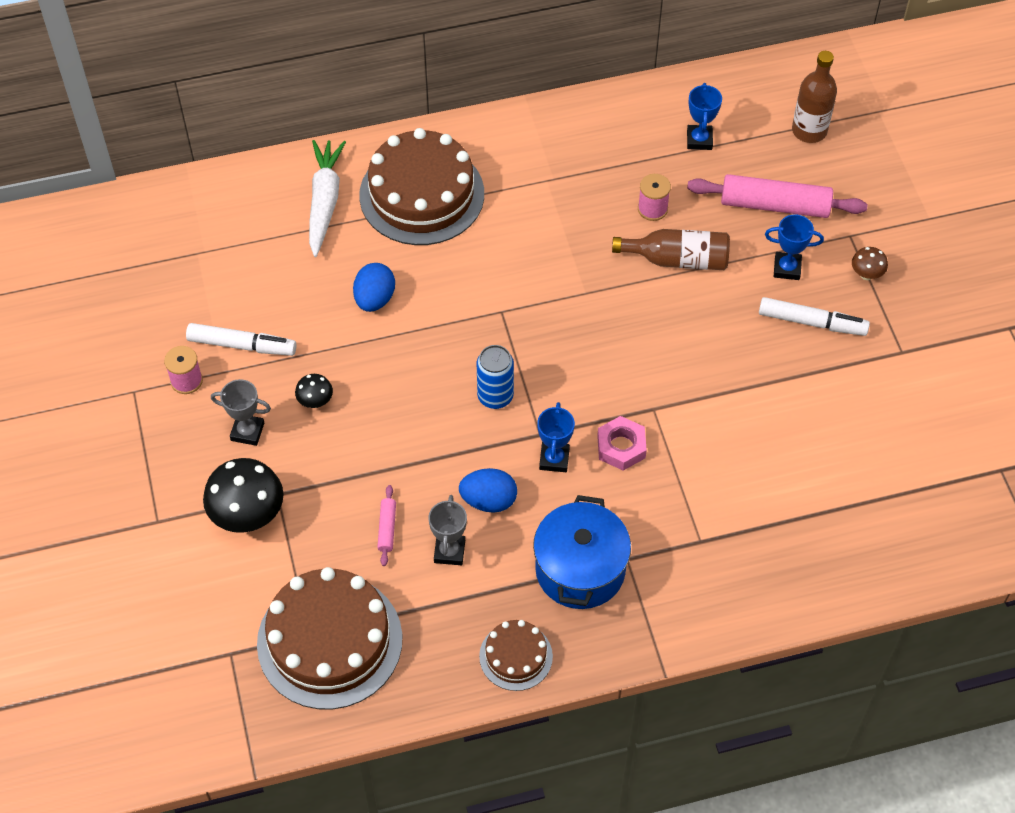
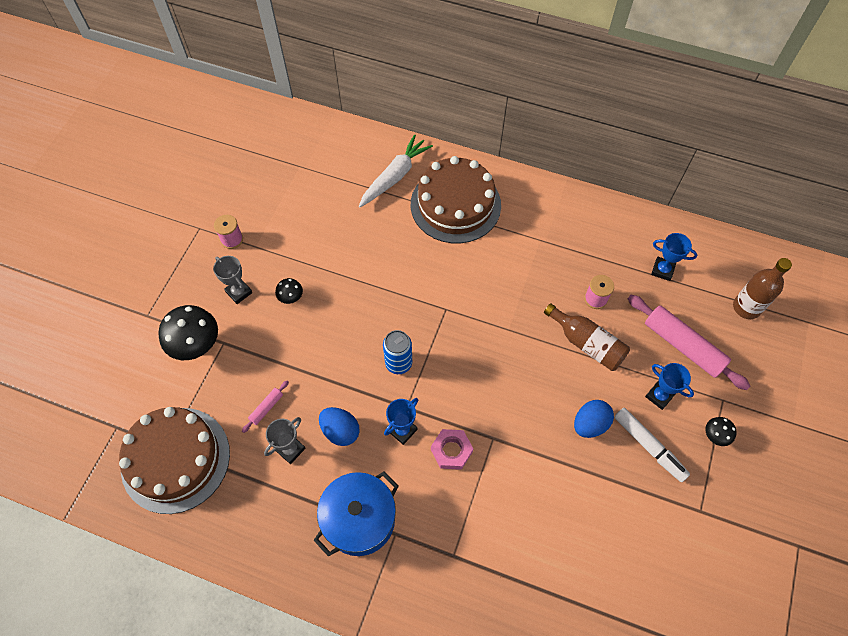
camera: 35 degrees right, 5 degrees up
(242, 345) = (279, 237): white marker -> none
(374, 299) = (376, 254): blue egg -> blue egg (590, 424)
(516, 656) = (273, 552): brown cake -> none
(699, 140) = (662, 270): blue trophy -> blue trophy turned 75 degrees clockwise
(866, 274) = (715, 436): brown mushroom -> black mushroom

